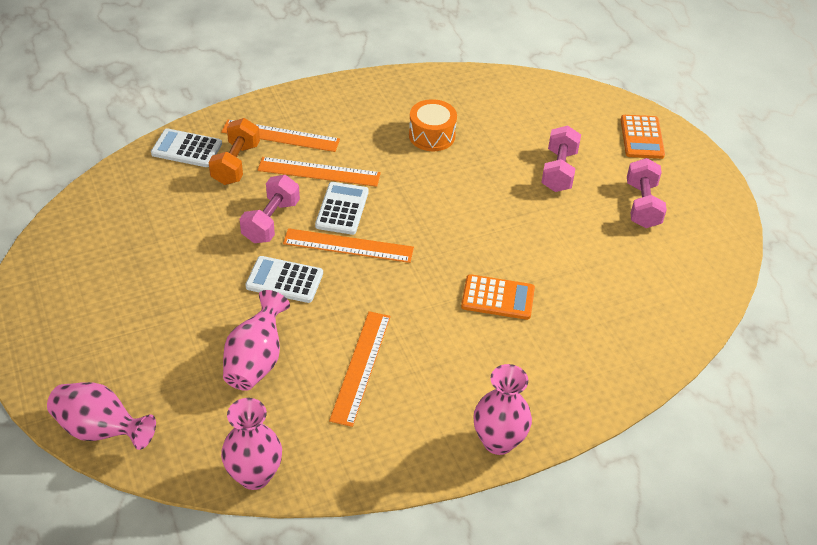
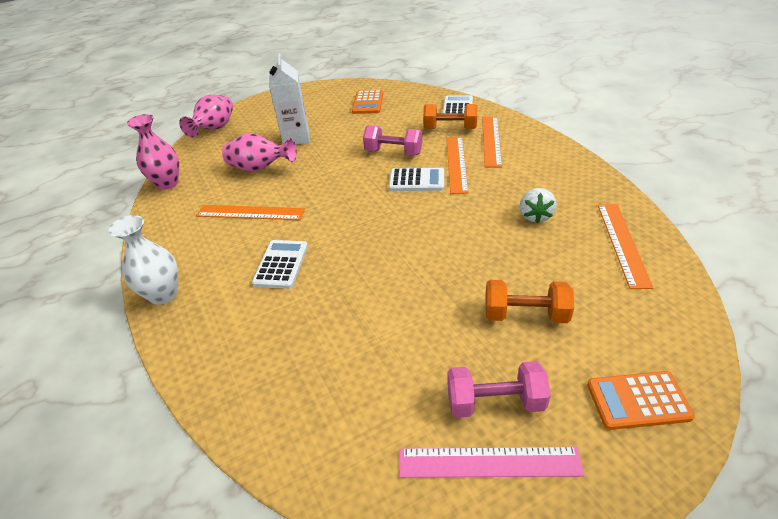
camera: 90 degrees right, 5 degrees down
(186, 320) = (296, 138): none -> white carton
(284, 280) = (335, 167): white calculator -> white calculator (281, 264)
(348, 246) = (375, 189): orange ruler -> orange ruler (622, 243)
(432, 135) = (535, 216): orange drum -> white strawberry
(498, 298) = (324, 280): orange calculator -> orange calculator (368, 103)
(498, 441) = (163, 294): pink vase -> white vase
(559, 171) = (525, 314): pink dumbbell -> orange dumbbell
(689, 217) = (489, 462): none -> pink ruler

